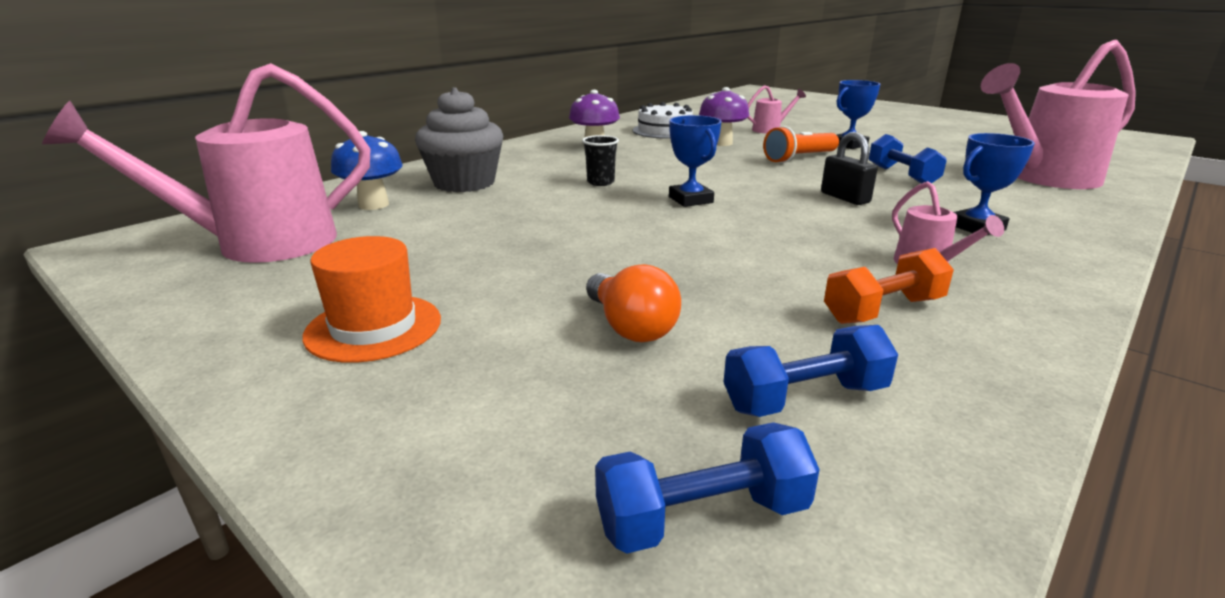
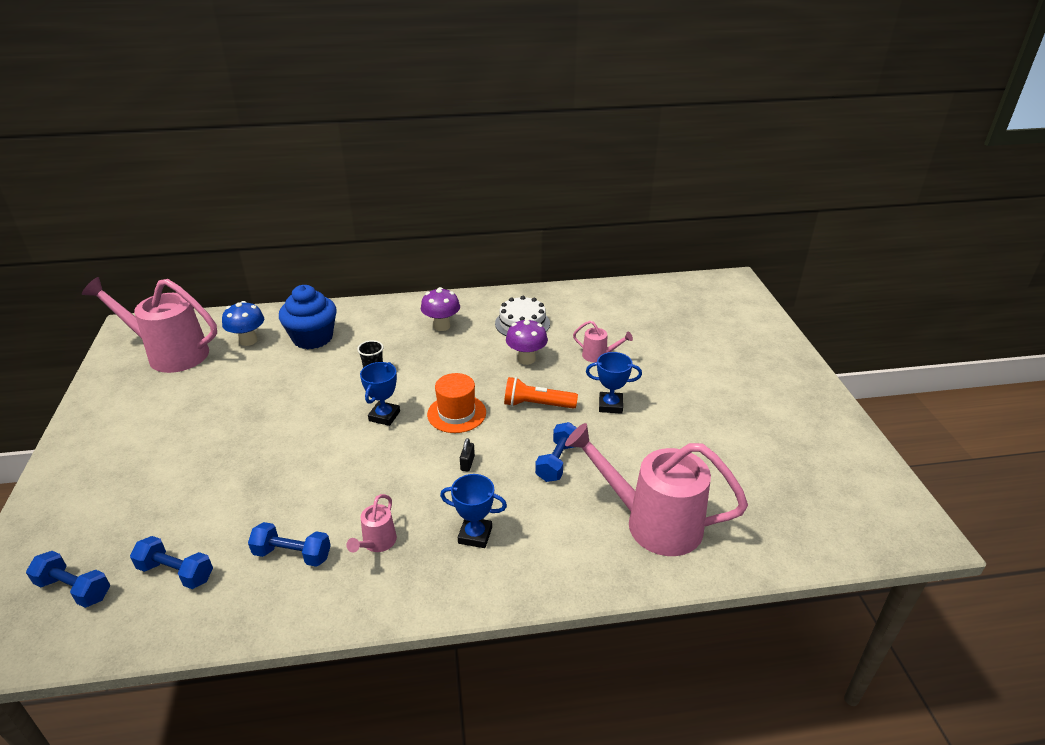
camera: 40 degrees right, 10 degrees up
(373, 327) = (129, 439): orange hat -> orange hat (456, 413)
(464, 183) = (312, 338): grey cupcake -> blue cupcake
(630, 327) = (194, 496): orange light bulb -> none
(845, 198) = (467, 463): black padlock -> black padlock, size x0.63
(883, 310) = (292, 554): orange dumbbell -> blue dumbbell

